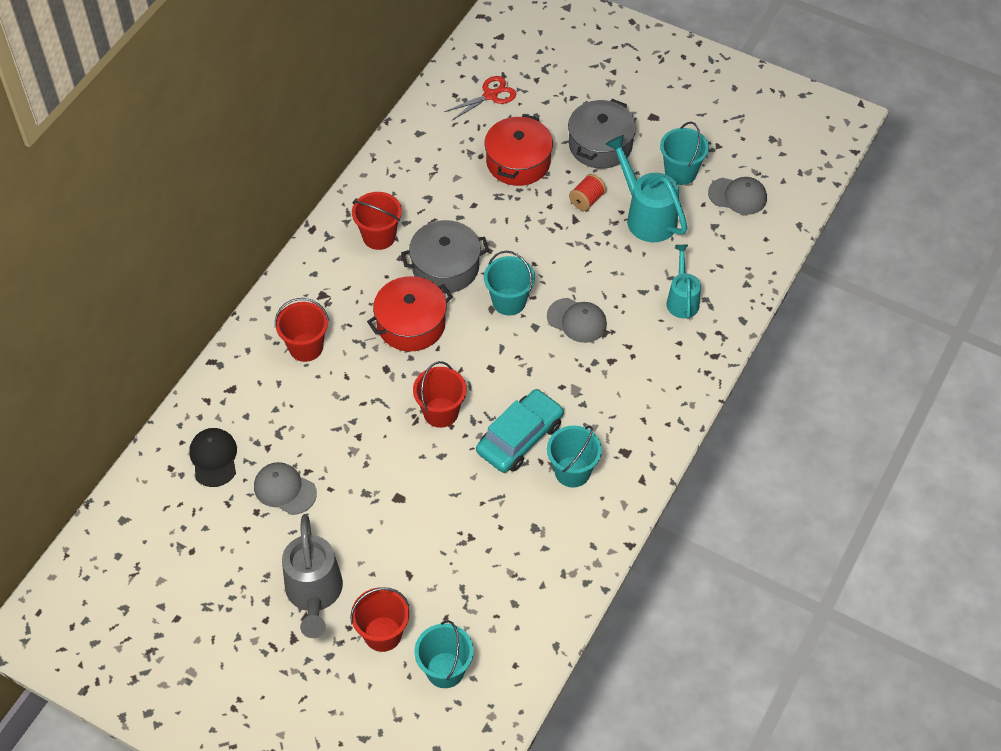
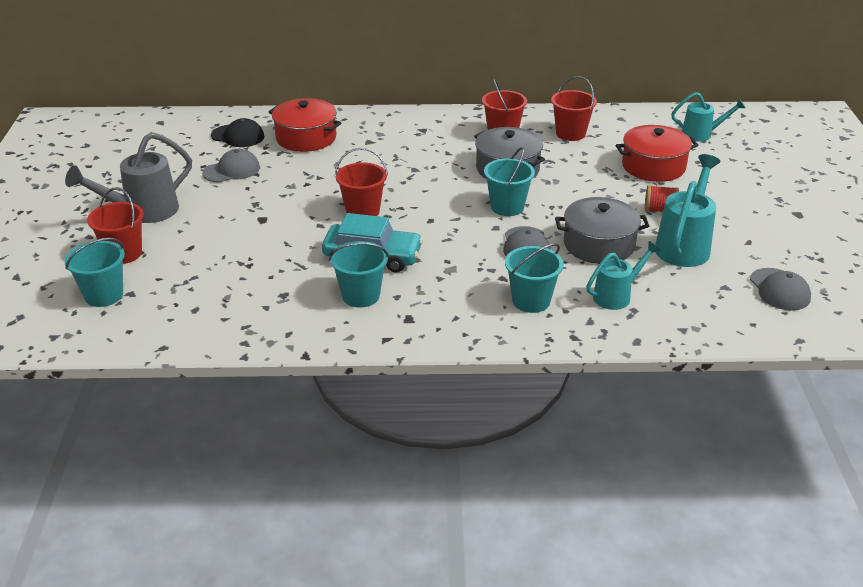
camera: 60 degrees right, 20 degrees down
(214, 458) = (238, 136): black cap -> black cap turned 60 degrees clockwise
(284, 489) = (232, 170): grey cap -> grey cap turned 60 degrees clockwise
(306, 347) = (368, 138): red bucket -> red bucket (570, 134)
(411, 324) = (435, 172): red pot -> red pot (306, 138)
(490, 95) = (701, 134): red scissors -> turquoise watering can
(600, 145) = (727, 198): grey pot -> grey pot (599, 244)
(680, 172) = (759, 248): turquoise bucket -> turquoise bucket (531, 301)

